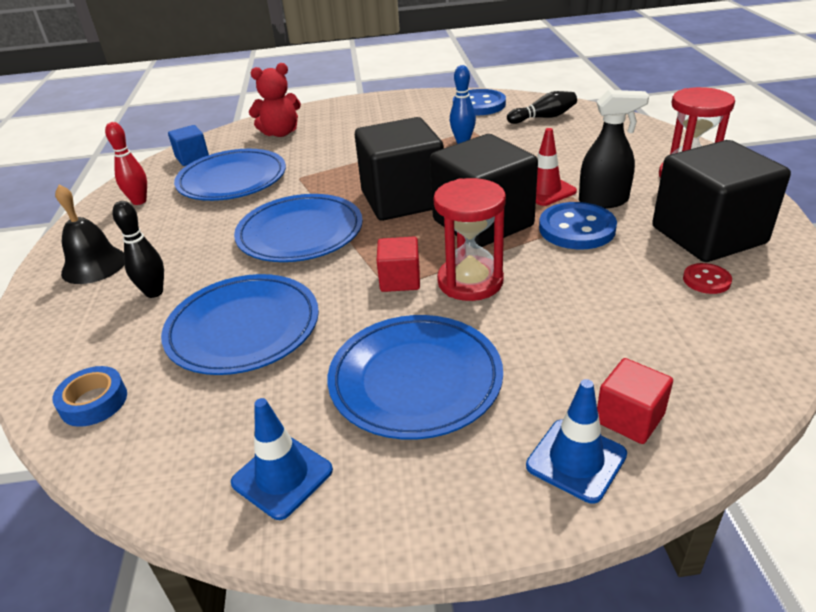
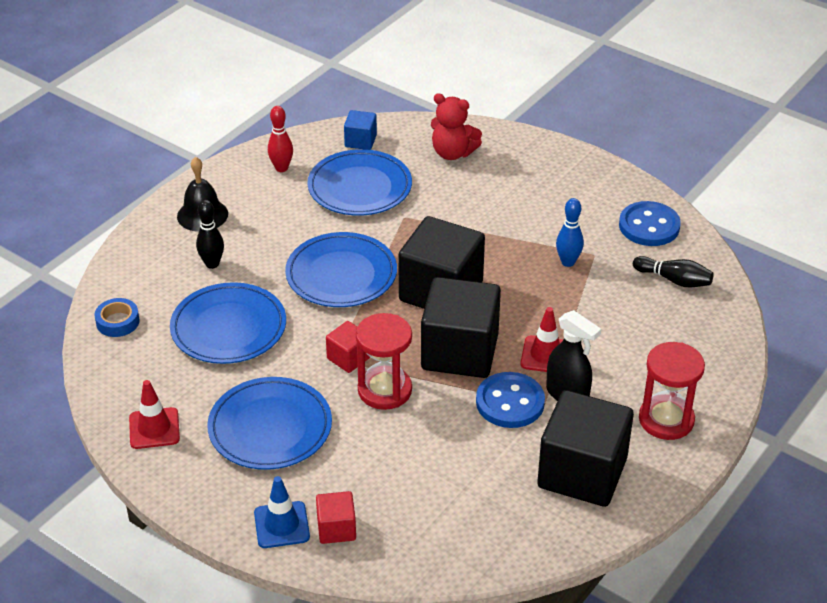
camera: 40 degrees right, 5 degrees up
(282, 476) = (154, 428): blue traffic cone -> red traffic cone
(706, 280) = (518, 498): red button -> none

